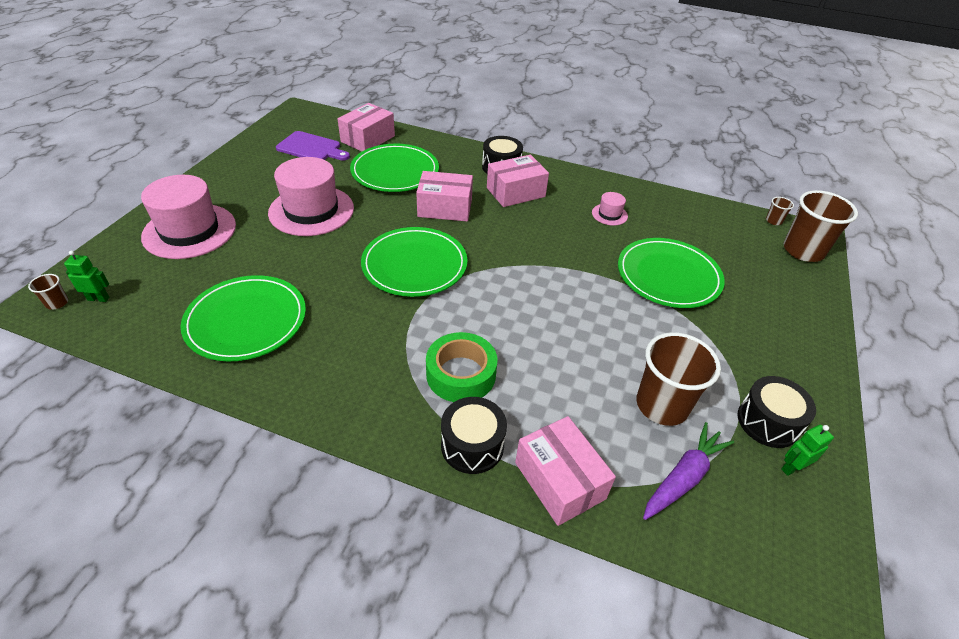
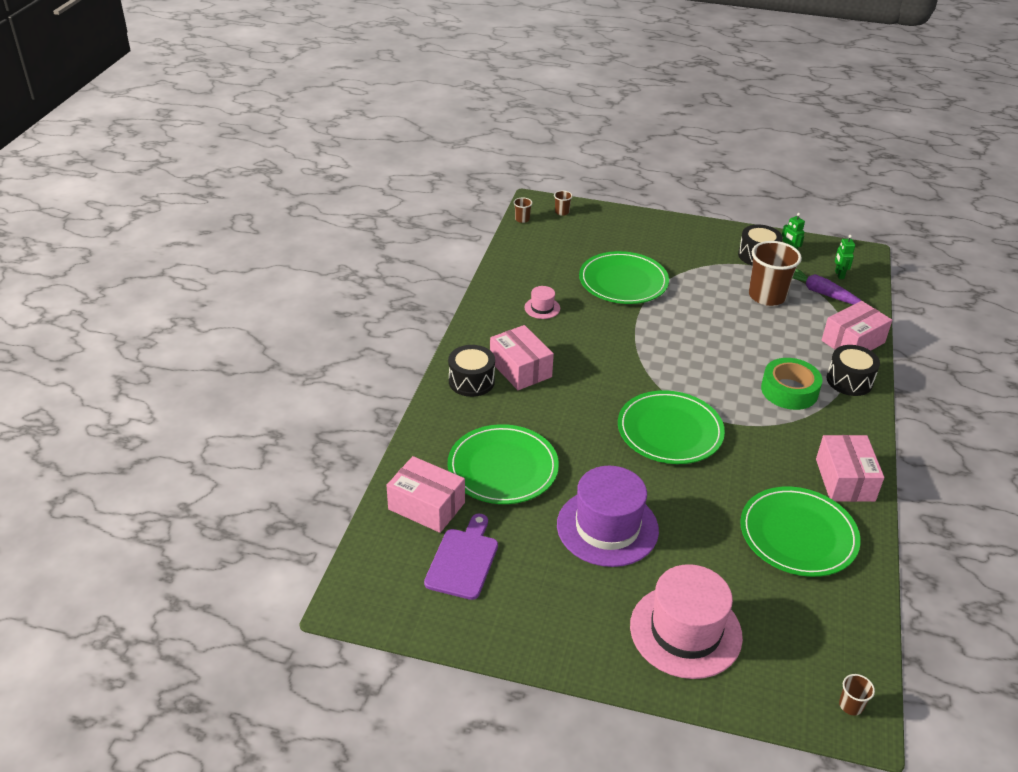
camera: 95 degrees left, 5 degrees down
(98, 298) = (827, 669): green robot -> green robot (839, 275)
(311, 210) = (607, 527): pink hat -> purple hat
(445, 208) = (566, 419): pink box -> pink box (845, 480)
(803, 251) = (562, 212): brown cup -> brown cup, size x0.43

